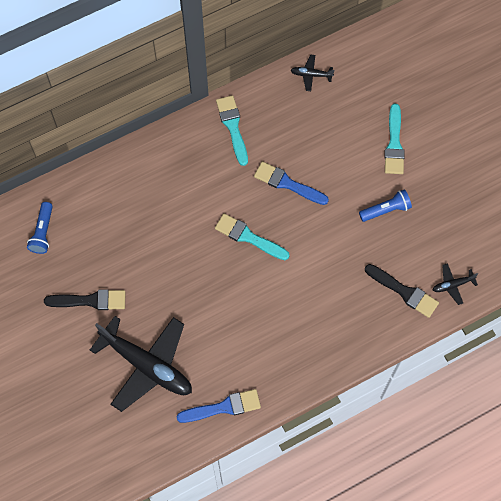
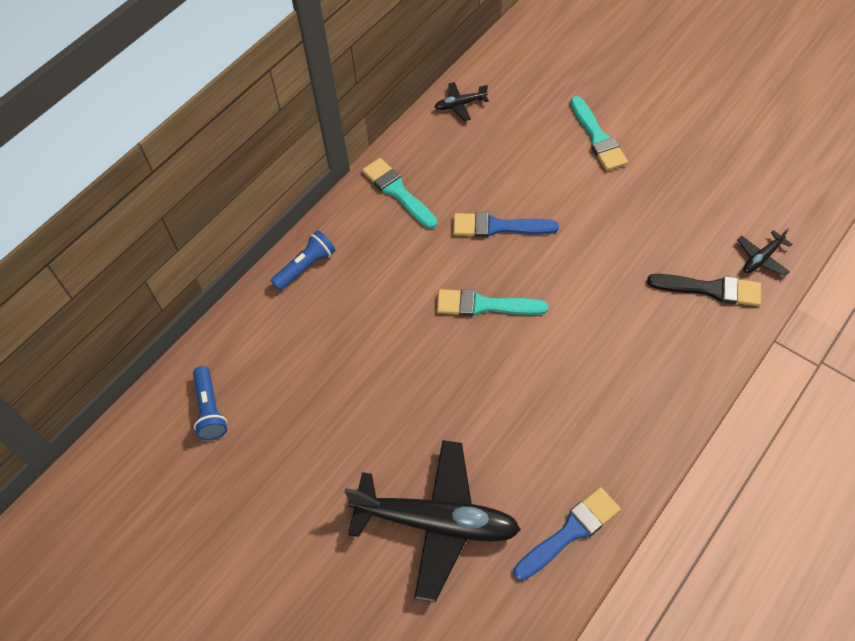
camera: 20 degrees left, 10 degrees down
(90, 300) = (316, 470): black brush -> none
(386, 210) = (631, 209): blue flashlight -> blue flashlight (305, 266)

